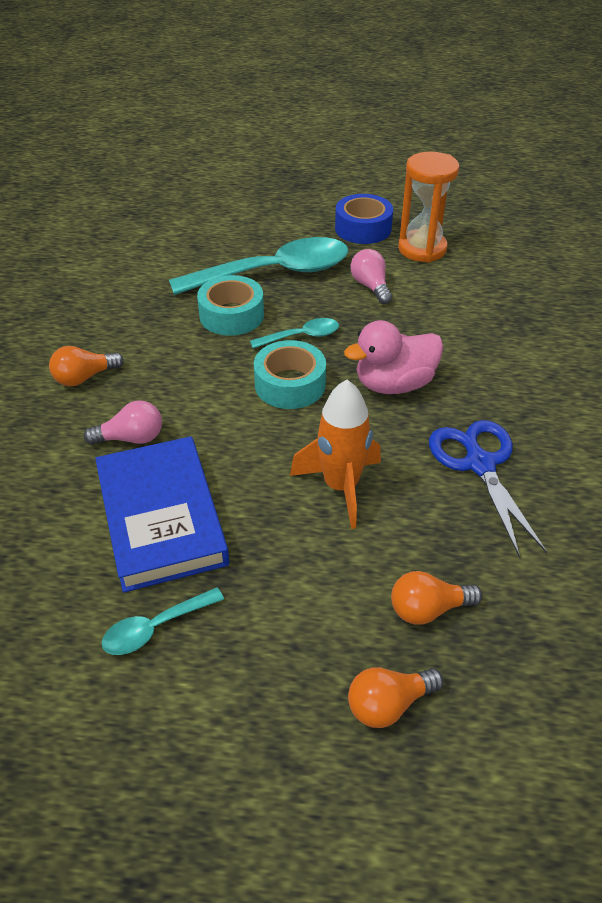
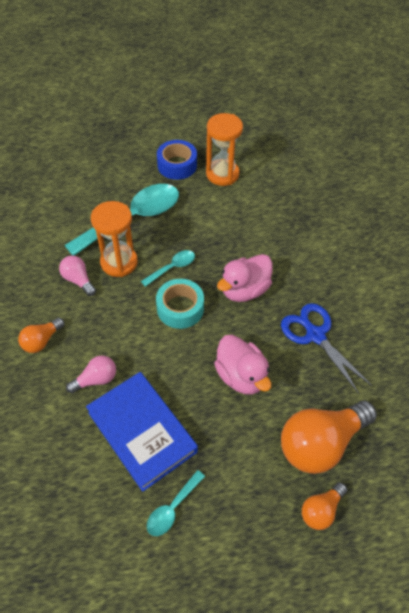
camera: 20 degrees left, 10 degrees up
(231, 315) = (119, 262): turquoise tape -> orange hourglass
(341, 487) = (241, 376): orange rocket -> pink duck
(371, 286) = (201, 214): pink light bulb -> pink light bulb (78, 280)
(428, 609) = (321, 443): orange light bulb -> orange light bulb, size x1.99

